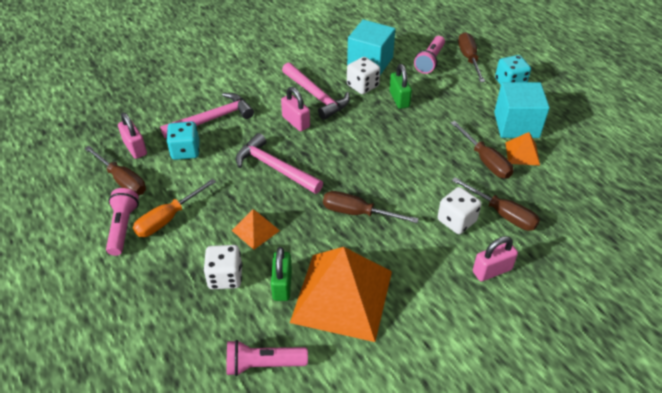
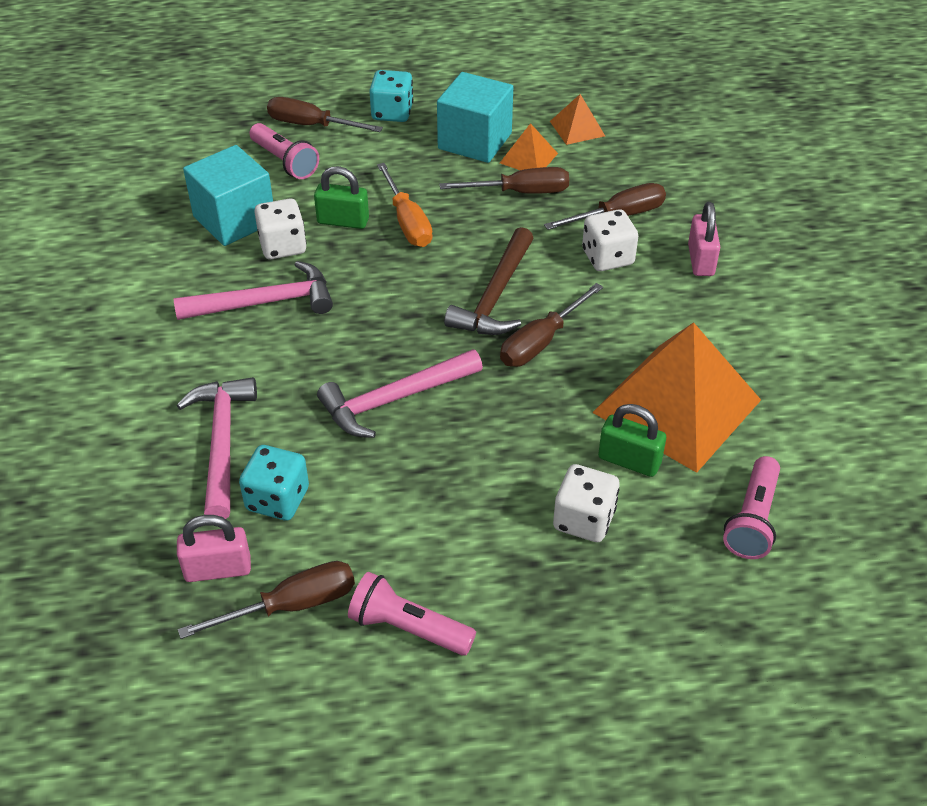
camera: 65 degrees left, 0 degrees up
(168, 219) = (424, 561): orange screwdriver -> orange screwdriver (407, 222)
(255, 230) = (511, 460): orange pyramid -> orange pyramid (577, 128)
(296, 122) = (308, 344): pink padlock -> none
(383, 180) = (495, 296): none -> brown hammer

